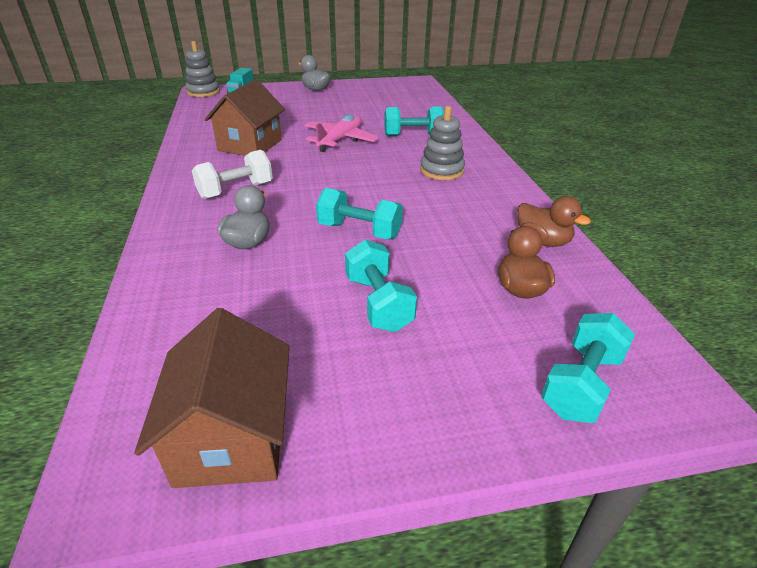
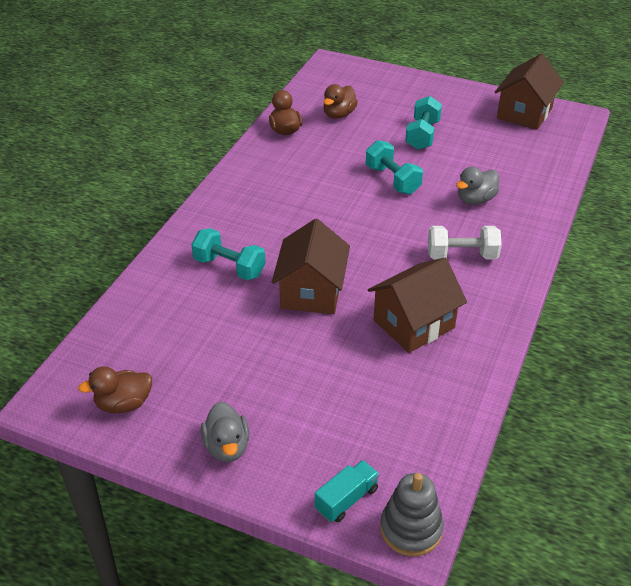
camera: 145 degrees left, 5 degrees up
(340, 140) = (311, 291): pink plane -> brown house
(383, 87) = (123, 404): none -> brown duck
(441, 170) = (266, 209): grey stacking toy -> none
(581, 384) = (367, 79): turquoise dumbbell -> none

